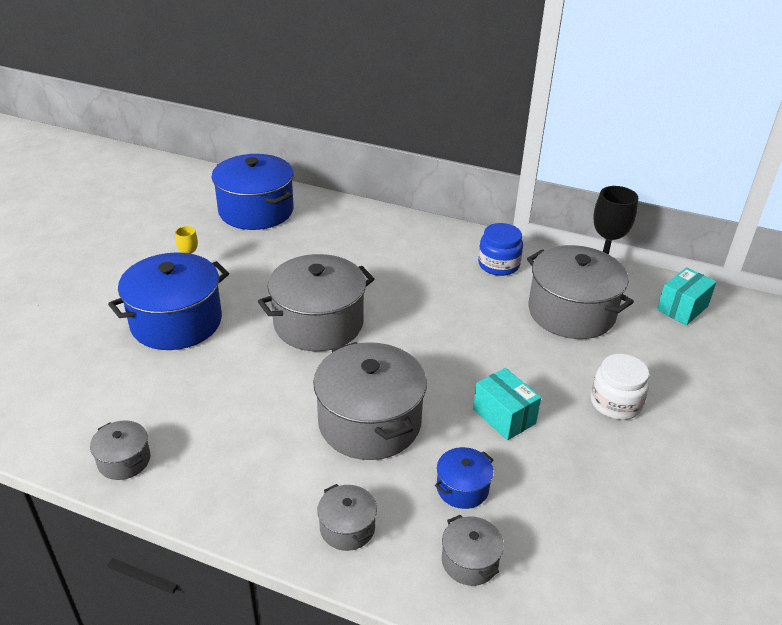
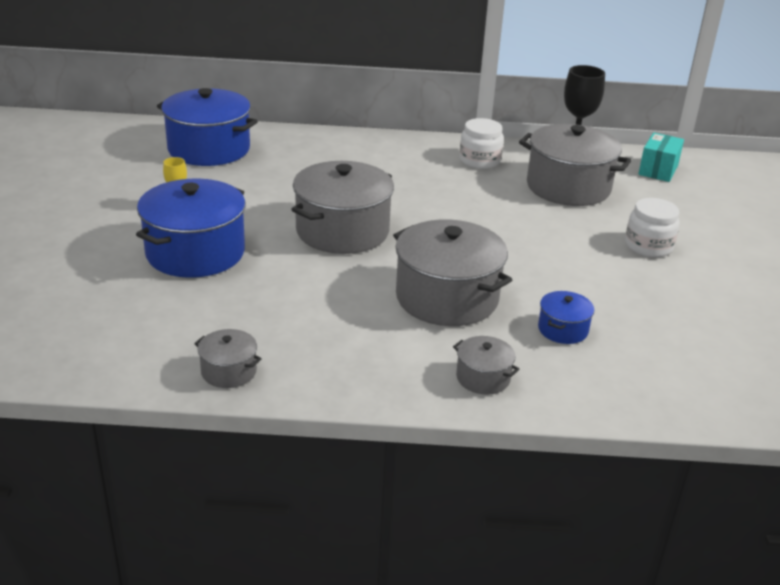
camera: 20 degrees left, 5 degrees down
(470, 561) = (604, 378): grey pot -> none
(498, 265) = (480, 161): blue jar -> white jar
(504, 416) = (562, 272): turquoise box -> none

